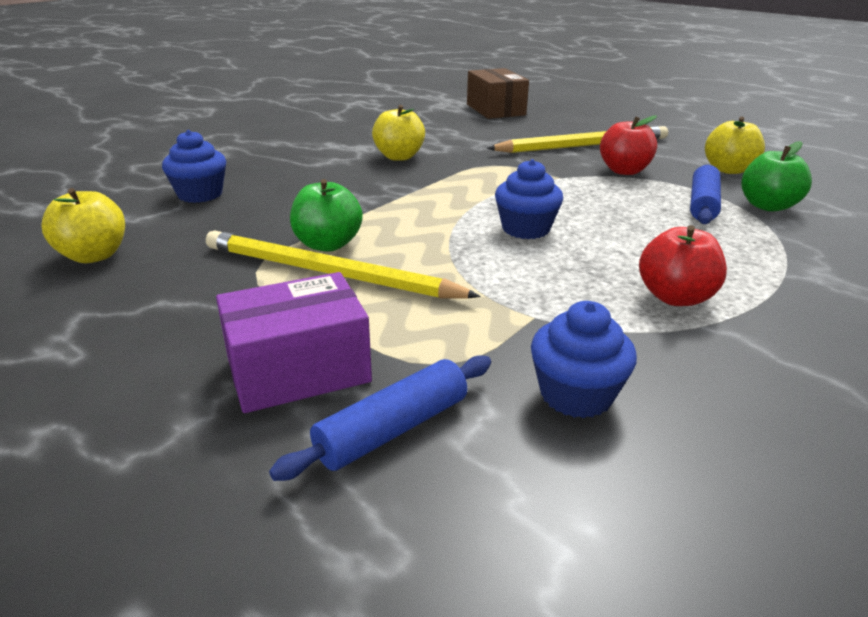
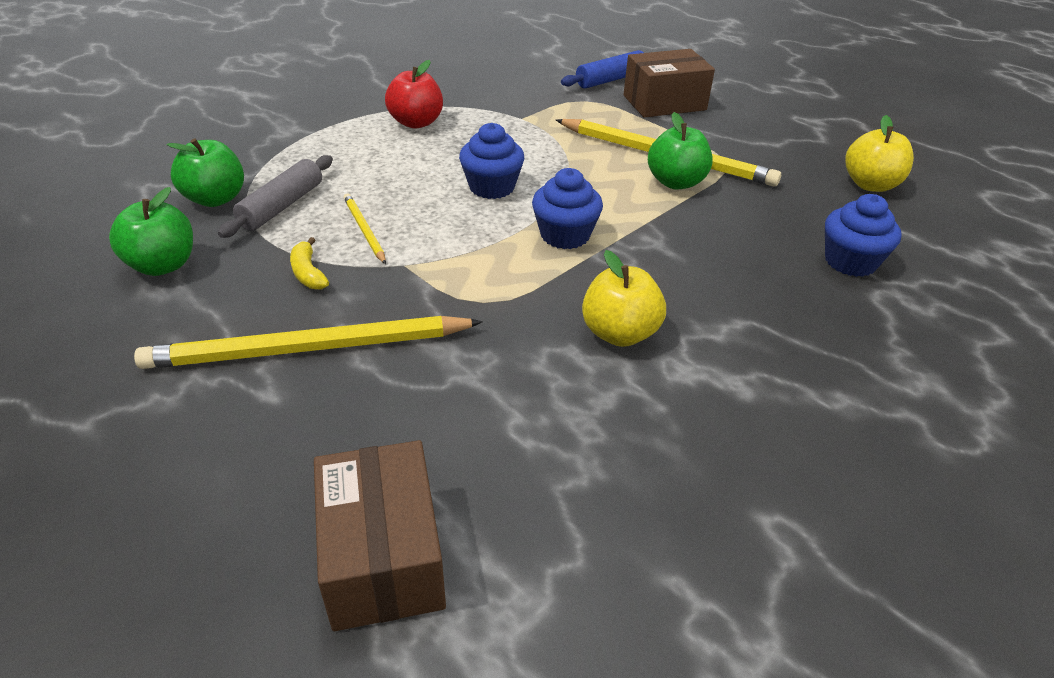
camera: 175 degrees left, 10 degrees up
(298, 370) = (664, 103): purple box -> brown box
(576, 395) = (518, 84): blue cupcake -> blue cupcake (565, 235)
(613, 193) = (364, 230): none -> yellow pencil
(624, 171) = (308, 273): red apple -> yellow banana
(702, 204) = (282, 206): blue rolling pin -> grey rolling pin
(728, 170) = (163, 265): yellow apple -> green apple

